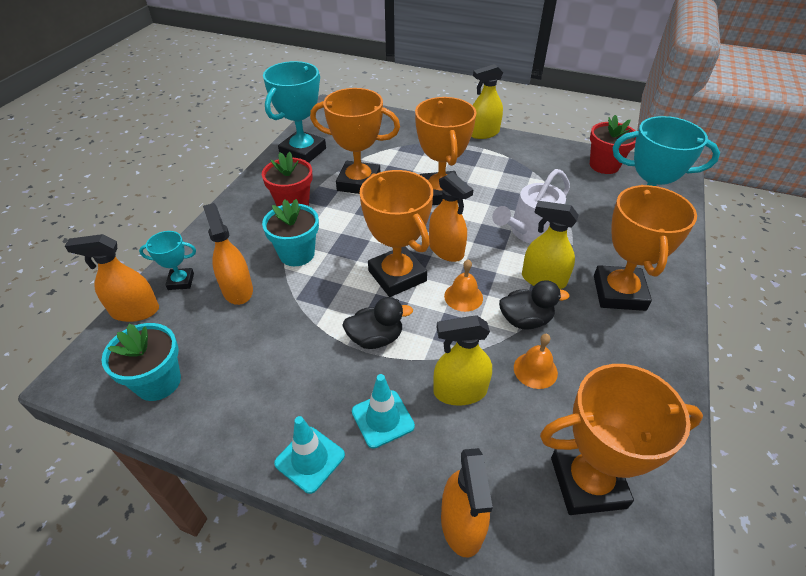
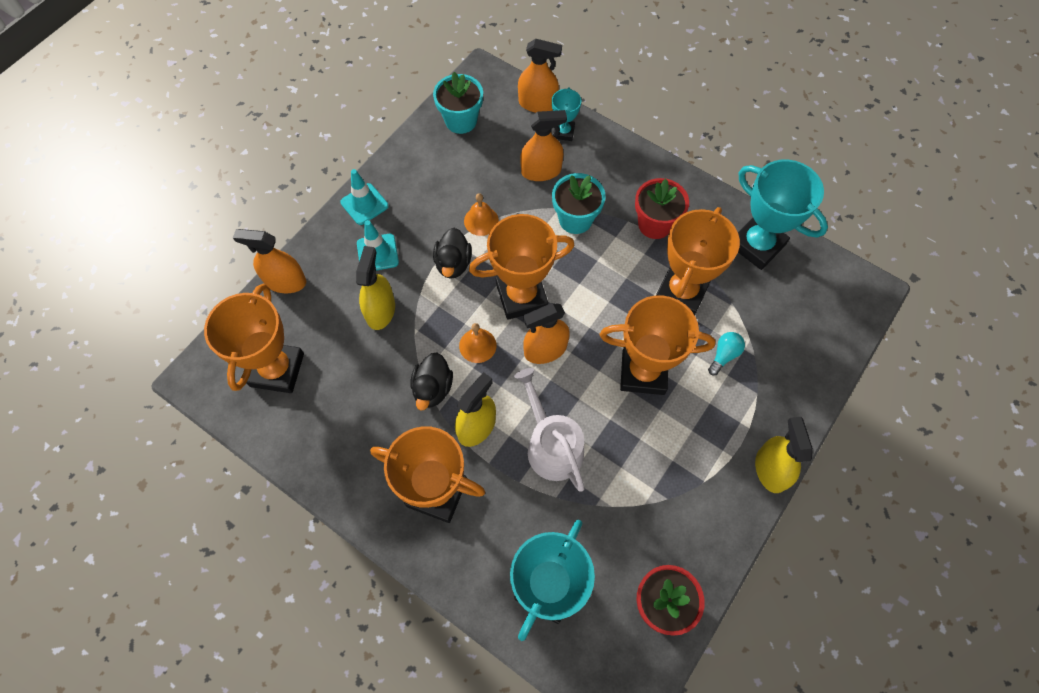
camera: 105 degrees right, 20 degrees up
(135, 311) = (537, 104): orange spray bottle -> orange spray bottle turned 90 degrees clockwise
(407, 158) = (724, 355): none -> turquoise light bulb
(535, 370) = (379, 374): orange bell -> orange bell (481, 220)

